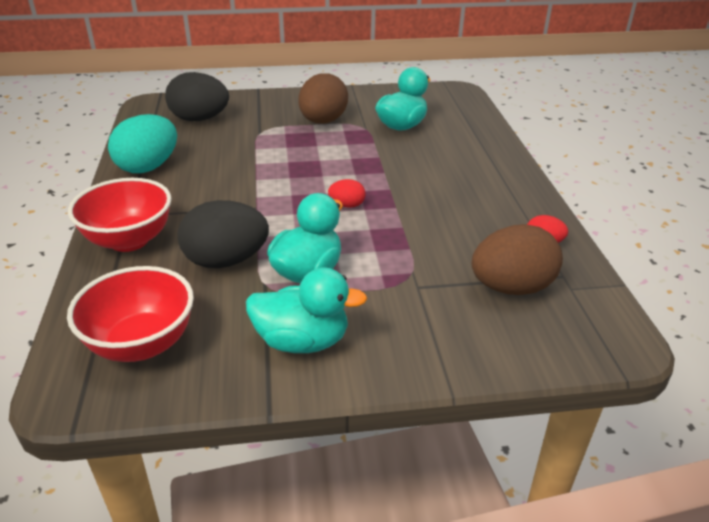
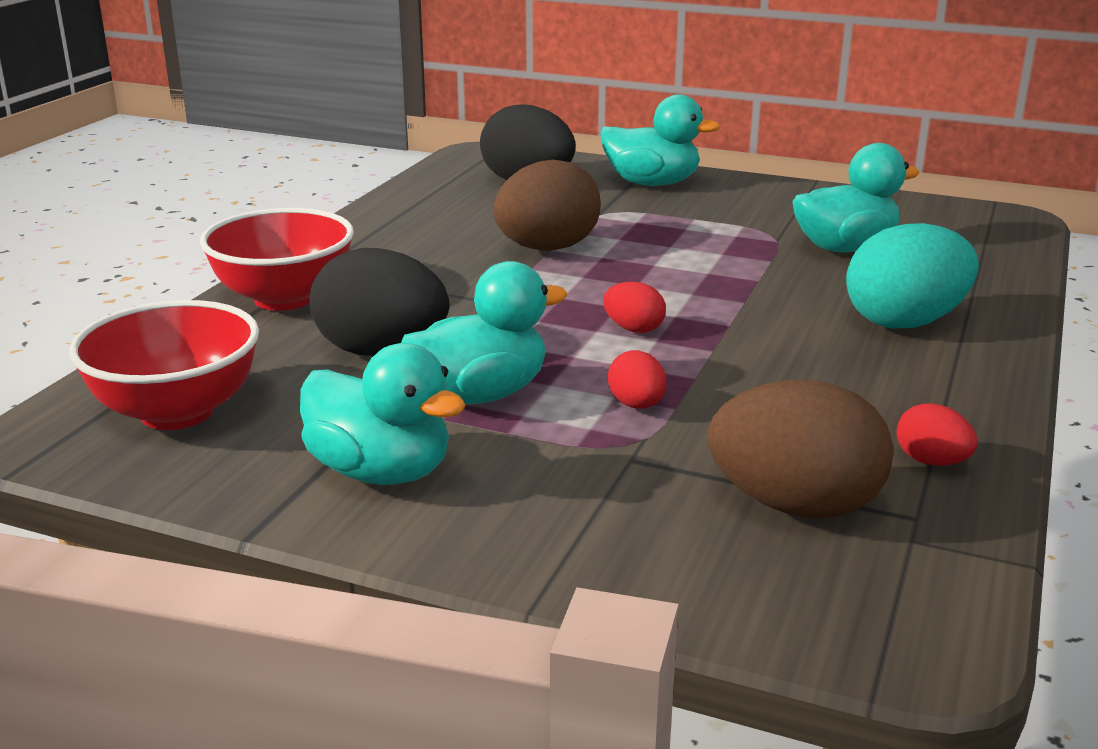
camera: 30 degrees right, 10 degrees down
(148, 167) = (396, 224): turquoise egg -> turquoise egg (905, 322)
(270, 105) = (652, 183): none -> turquoise duck
(323, 121) = (714, 218): brown egg -> brown egg (547, 249)
(391, 253) = (636, 405): none -> red egg

